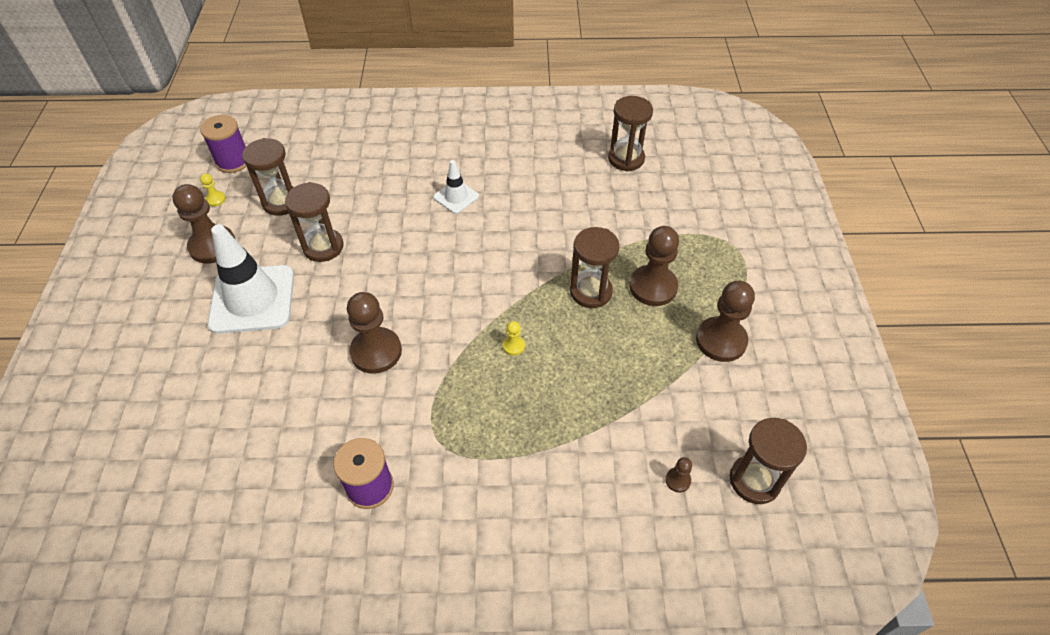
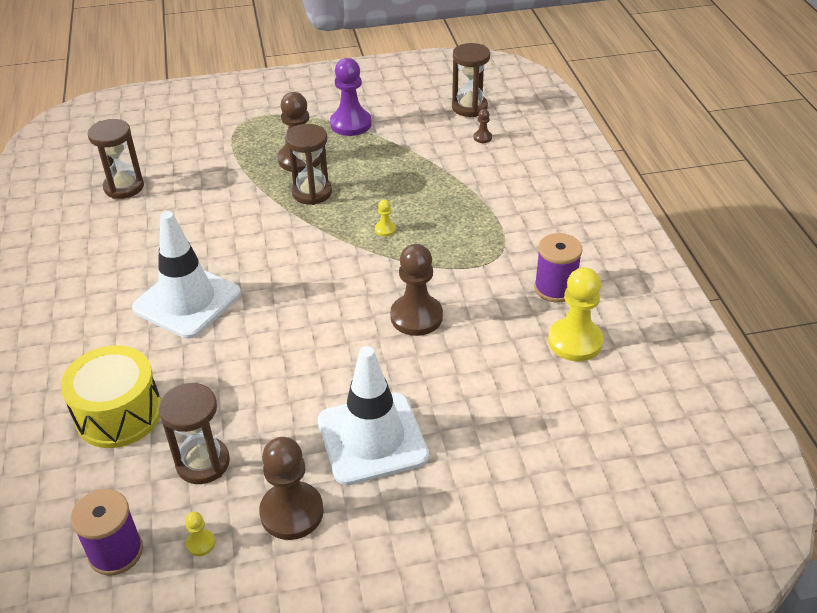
camera: 100 degrees left, 10 degrees down
(287, 483) = (575, 341): none -> yellow pawn
(323, 247) = (279, 397): brown hourglass -> none
(349, 161) = (119, 414): none -> yellow drum
(456, 197) = (187, 301): white traffic cone -> white traffic cone, size x1.98
(721, 340) = (350, 124): brown pawn -> purple pawn

